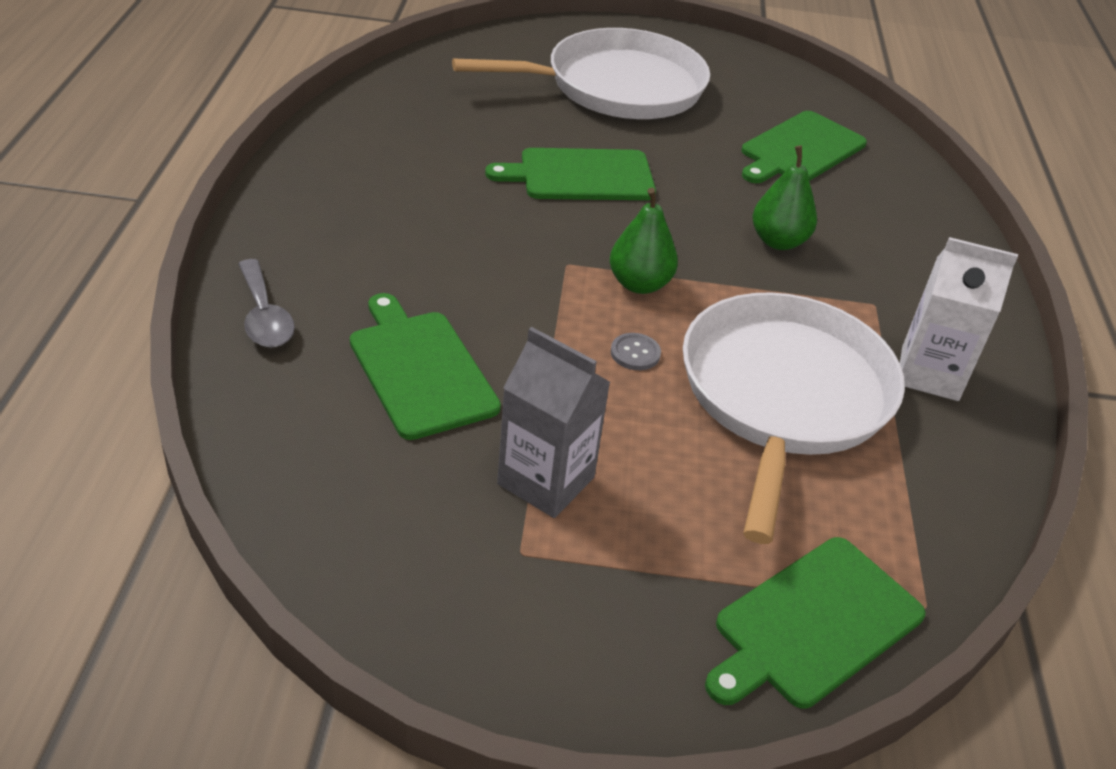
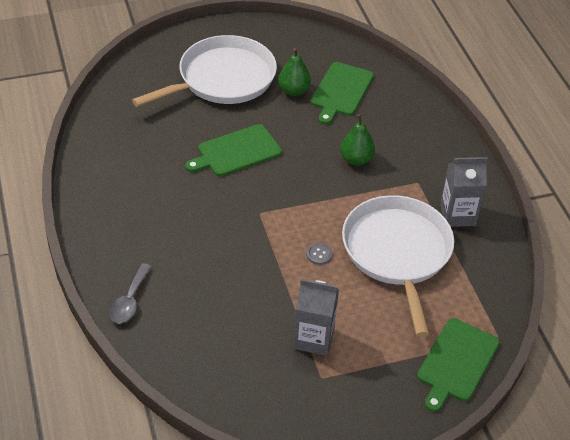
camera: 20 degrees left, 5 degrees up
(264, 316) = (130, 301): grey spoon -> grey spoon turned 60 degrees clockwise
(420, 369) = (223, 302): green cutting board -> none
(639, 284) = (301, 212): green pear -> green pear (294, 91)
(929, 374) = (457, 215): white carton -> grey carton

